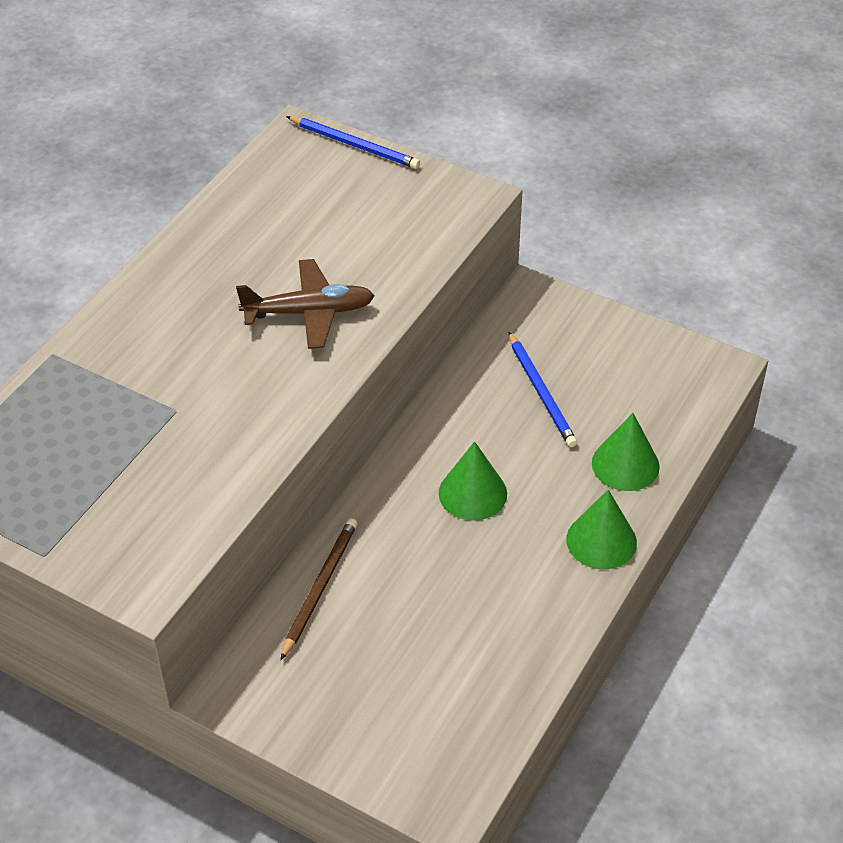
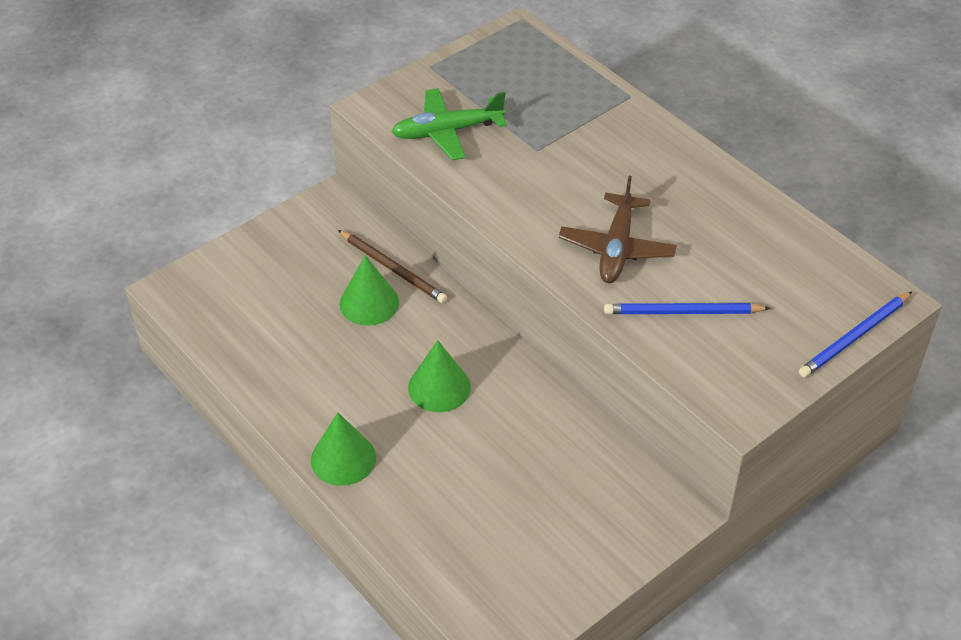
camera: 110 degrees right, 0 degrees up
(170, 499) = (447, 132): none -> green plane
(541, 392) = (535, 475): blue pencil -> blue pencil (682, 312)
(625, 464) = (417, 508): green cone -> green cone (369, 303)

